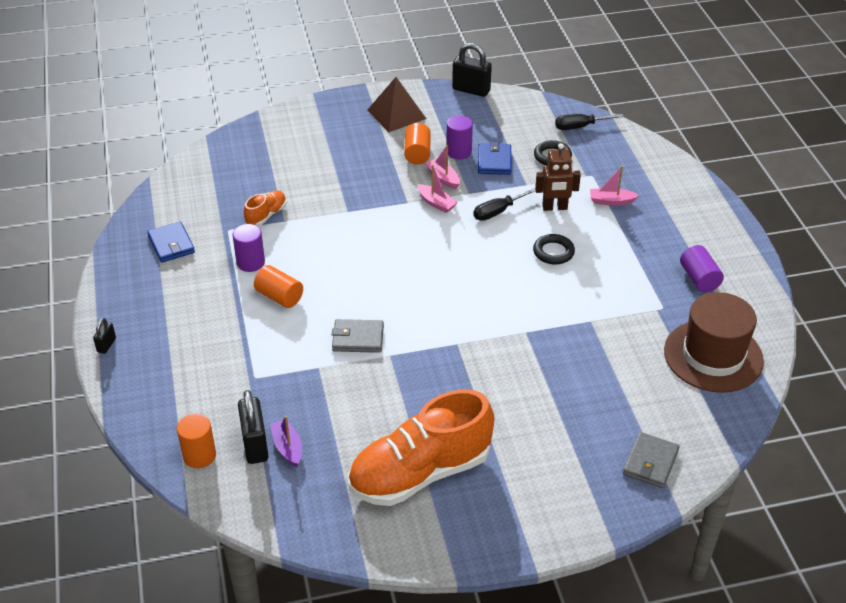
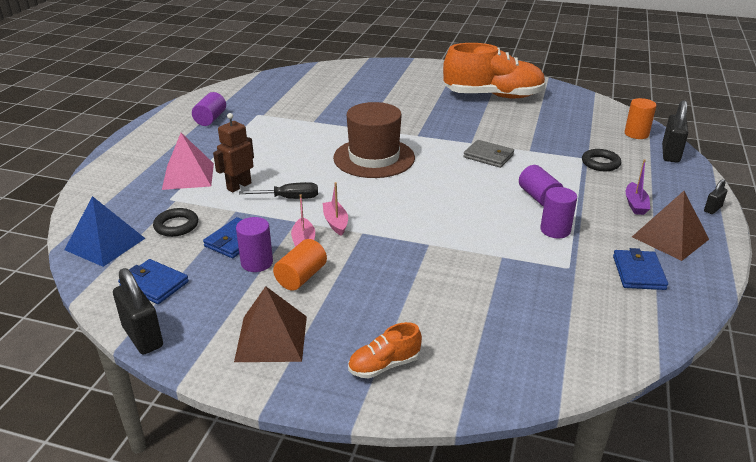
camera: 150 degrees left, 10 degrees down
(147, 291) = (670, 238): none -> brown pyramid
(255, 445) = (594, 129): black padlock -> black padlock (670, 154)
(266, 215) = (518, 268): orange shoe -> orange shoe (384, 365)
(279, 296) = (539, 197): orange cylinder -> purple cylinder
(288, 447) = (572, 123): purple boat -> purple boat (635, 204)
(506, 116) = (154, 284): none -> blue wallet
(553, 252) = (284, 160): black ring -> black ring (600, 163)
(554, 207) = (239, 186): brown robot -> brown robot turned 75 degrees counterclockwise
(580, 127) = (105, 244): black screwdriver -> blue pyramid
(611, 201) = (188, 176): pink boat -> pink pyramid
(650, 462) = (361, 71): grey wallet -> none
(713, 356) = (265, 91): brown hat -> brown hat (374, 158)

